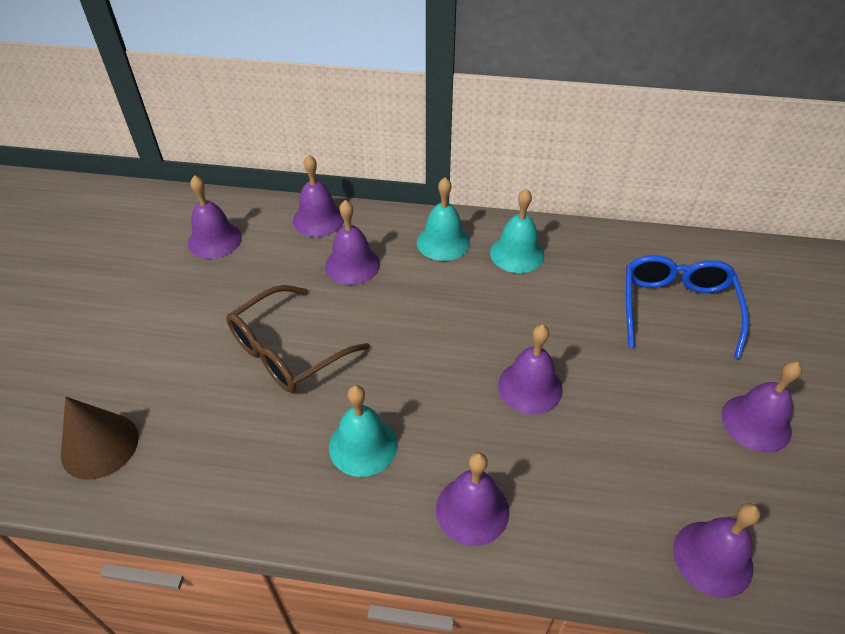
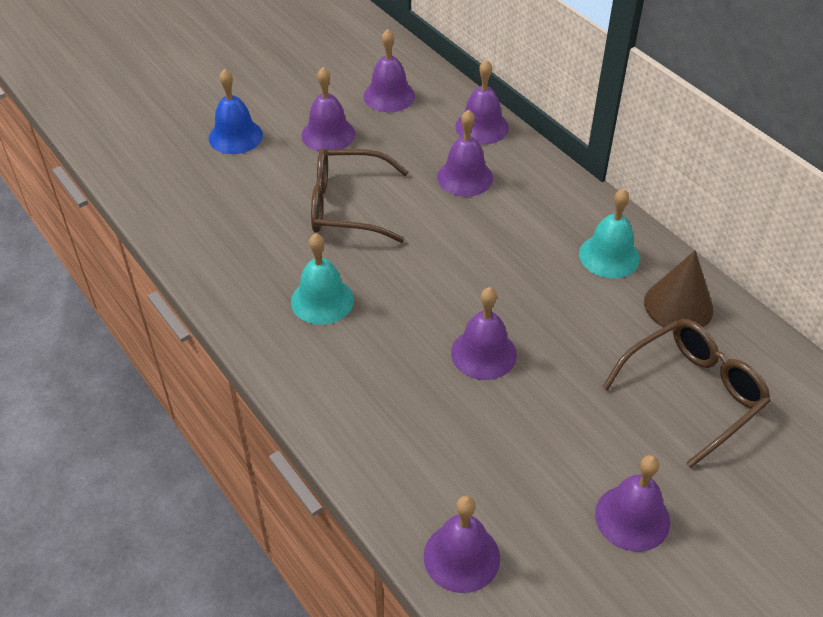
camera: 45 degrees right, 0 degrees up
(100, 445) = (178, 184): brown cone -> brown cone (678, 305)
(109, 361) = (235, 136): none -> blue bell
(443, 242) = (558, 206): turquoise bell -> none
(472, 510) = (341, 392): purple bell -> purple bell (328, 134)
(676, 308) = (693, 393): blue glasses -> brown glasses

